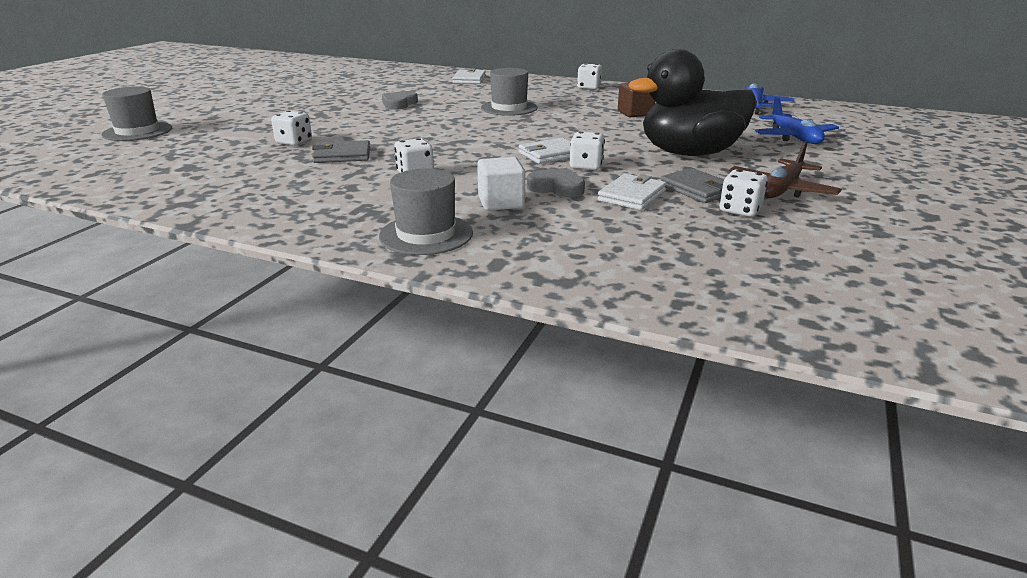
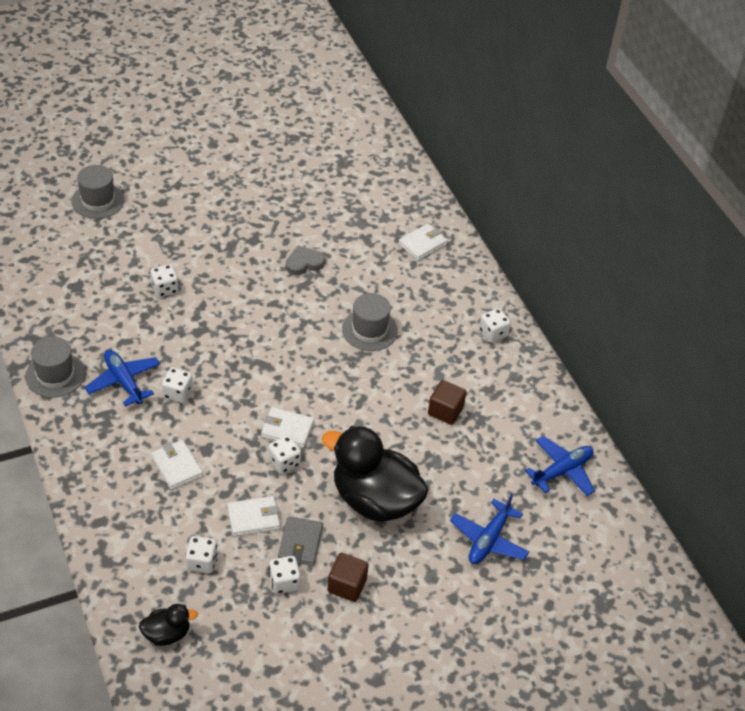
camera: 40 degrees right, 20 degrees up
(342, 155) = (169, 333): grey wallet -> none
(345, 188) = (124, 381): none -> blue plane
(426, 234) = (102, 468): grey hat -> grey hat (55, 374)
(501, 203) = (177, 466): white cube -> white wallet
(557, 187) = (228, 474): grey heart -> none
(652, 234) = (201, 562): none -> white dice
(739, 289) = (167, 634): none -> black duck
(781, 190) = (347, 585): brown plane -> brown cube

